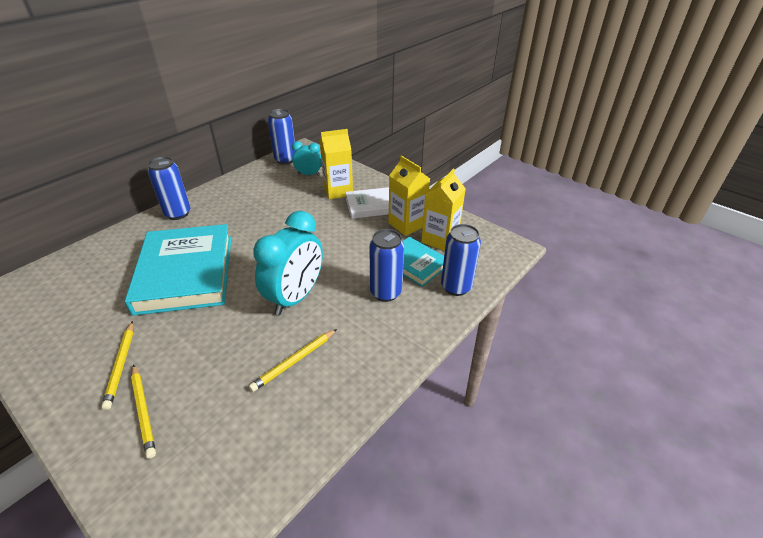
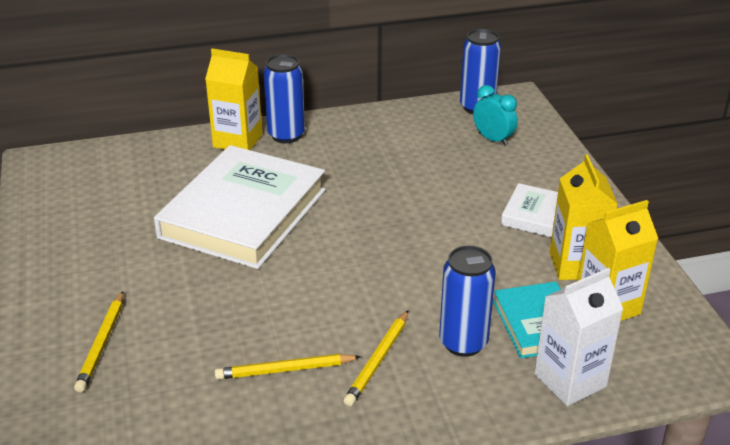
camera: 35 degrees right, 5 degrees down
(120, 366) = (112, 287): yellow pencil -> yellow pencil (377, 360)
(185, 273) = (243, 213): turquoise book -> white book
(295, 297) = (344, 297): turquoise clock -> none
(338, 191) = (515, 179): yellow carton -> yellow carton (237, 141)
(456, 287) = (570, 380): blue can -> white carton

